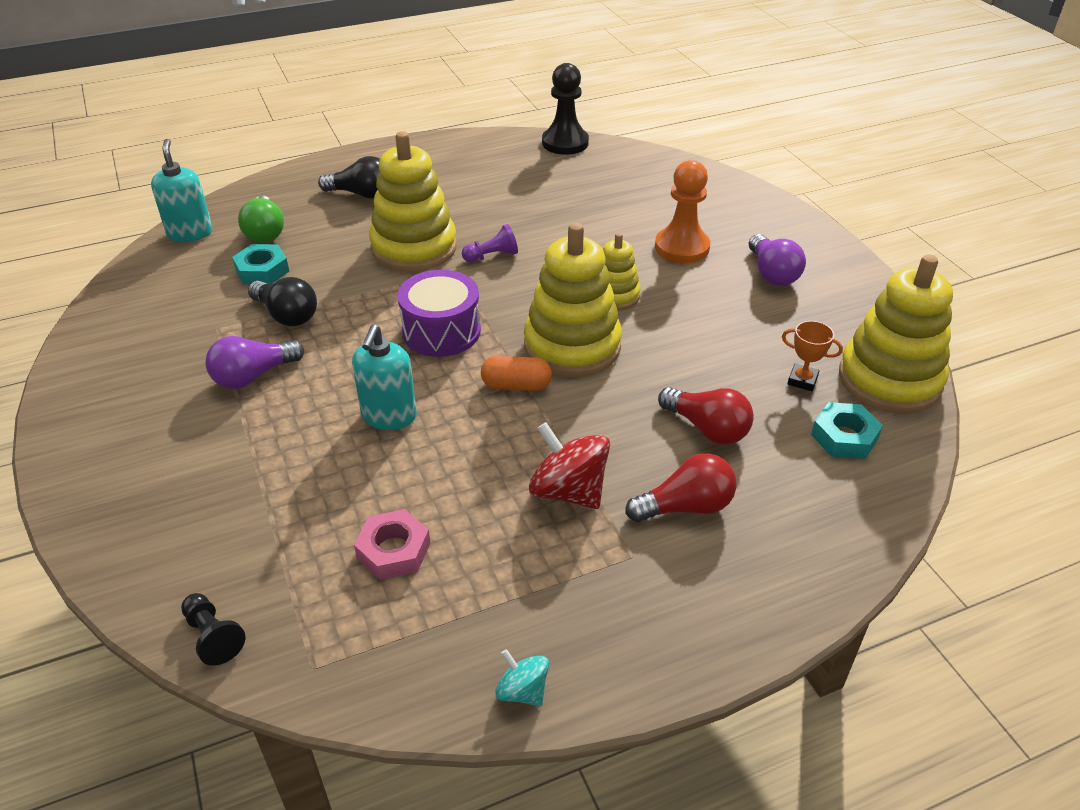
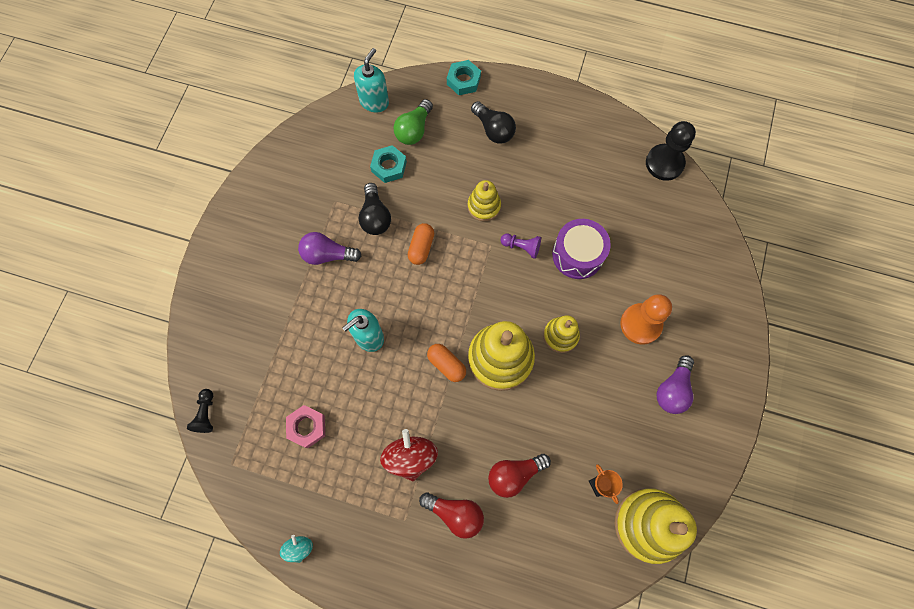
camera: 40 degrees right, 30 degrees up
(374, 311) = (421, 247): none -> orange capsule
(414, 248) = (484, 206): yellow stacking toy -> yellow stacking toy, size x0.55
(441, 331) = (443, 291): purple drum -> purple drum (577, 255)
(707, 428) = (514, 475): red light bulb -> red light bulb turned 75 degrees clockwise
(844, 437) = (579, 540): turquoise nut -> turquoise nut (463, 80)

